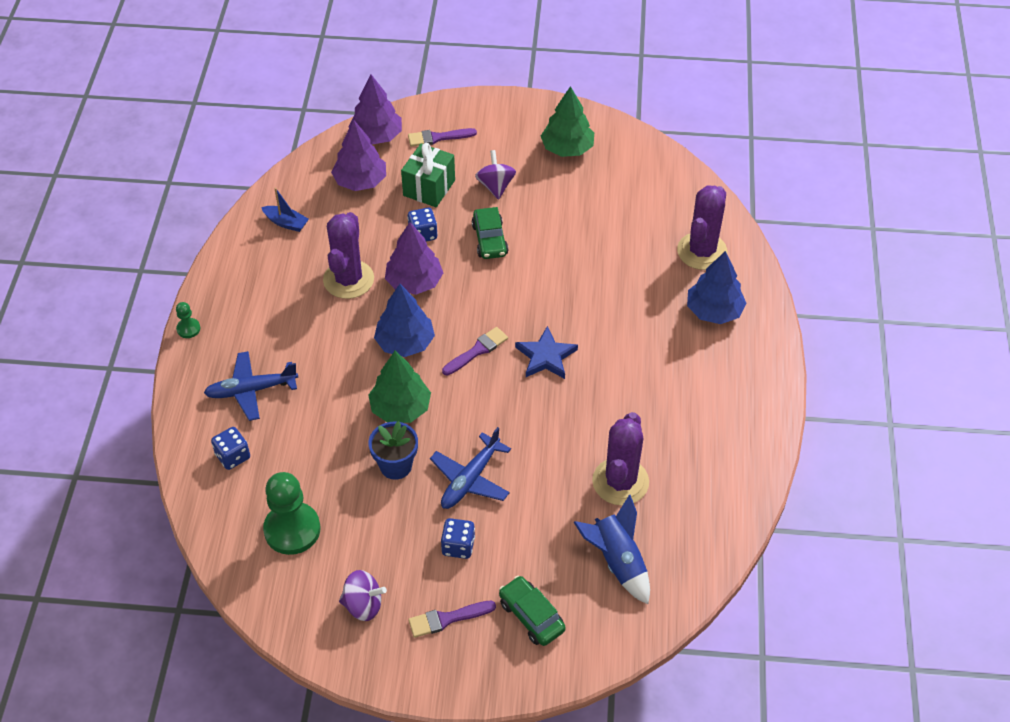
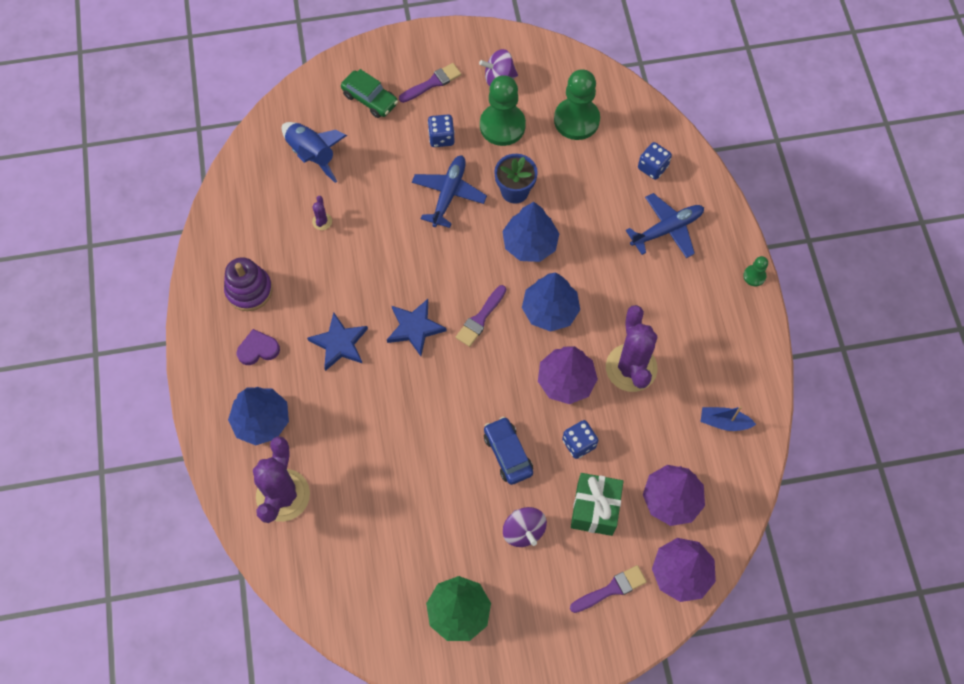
camera: 165 degrees right, 15 degrees up
(381, 543) = (502, 126): none -> green pawn
(400, 408) = (530, 244): green tree -> blue tree
(490, 240) = (507, 453): green car -> blue car
(620, 482) = (322, 221): purple cactus -> purple cactus, size x0.40
(625, 359) = (339, 343): none -> blue star
(709, 371) = (258, 349): none -> purple heart
(712, 429) = (249, 290): none -> purple stacking toy

